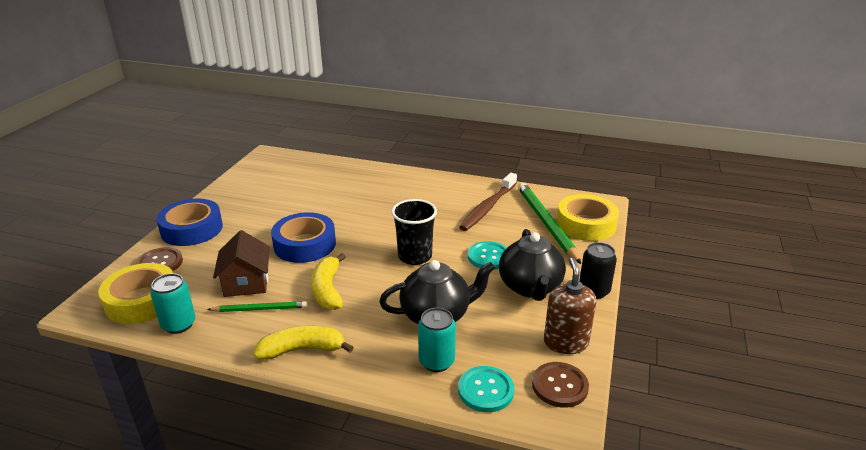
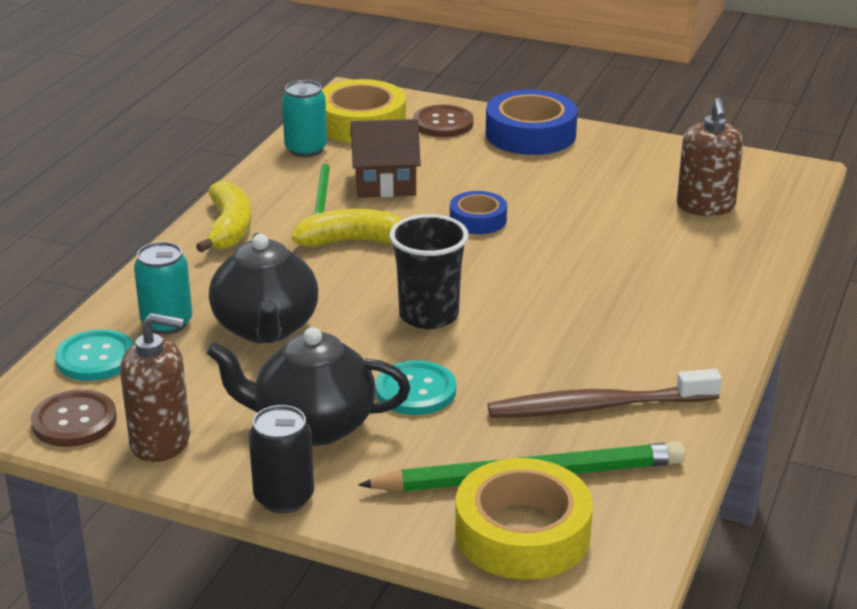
camera: 95 degrees right, 0 degrees up
(300, 178) = (705, 206): none -> brown soap dispenser
(305, 244) = (478, 220): blue tape -> blue tape, size x0.57
(488, 207) = (597, 407): brown toothbrush -> brown toothbrush turned 45 degrees counterclockwise

